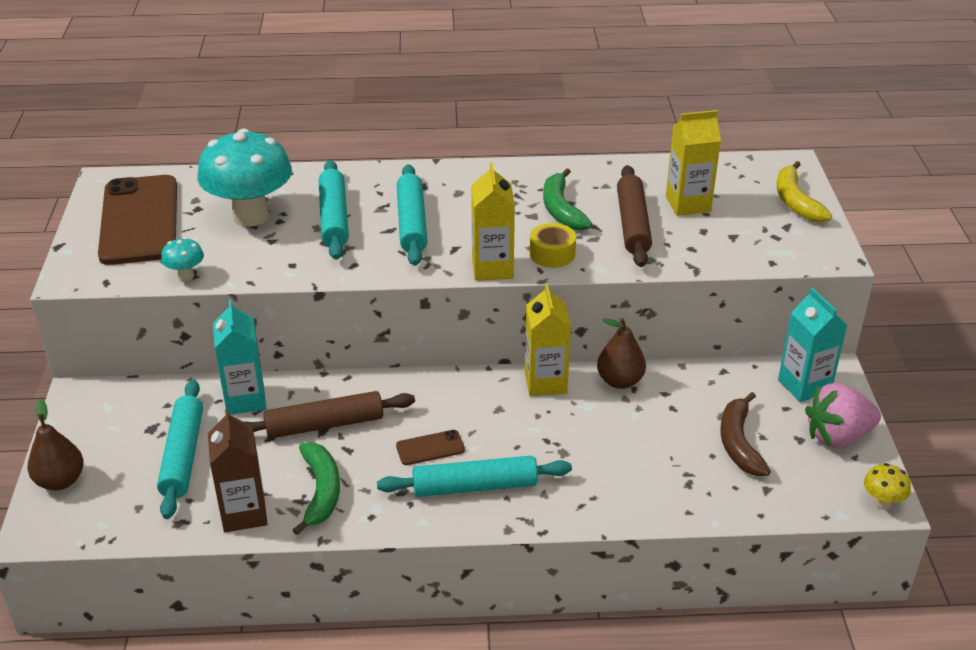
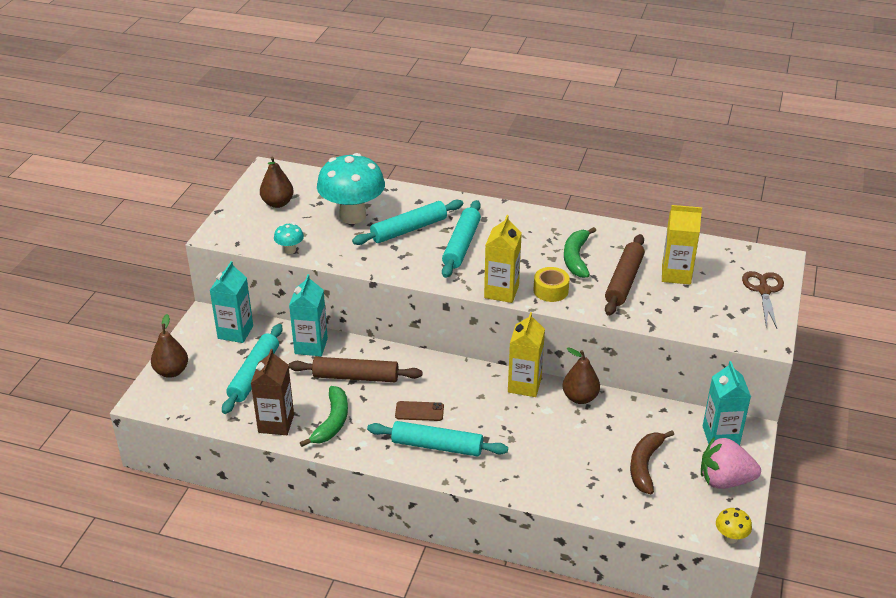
camera: 20 degrees right, 0 degrees up
(131, 406) = (235, 332): none -> turquoise carton
(139, 220) = (277, 203): brown phone -> brown pear
(334, 218) = (409, 229): turquoise rolling pin -> turquoise rolling pin turned 45 degrees clockwise
(795, 201) = (764, 290): yellow banana -> brown scissors

